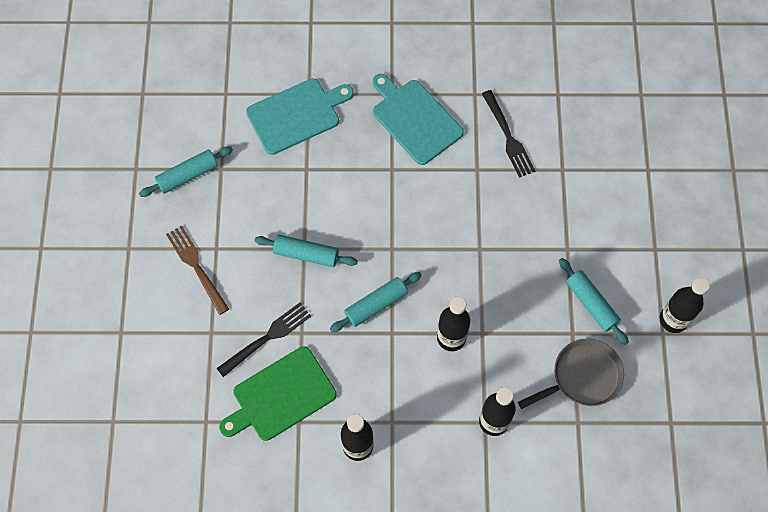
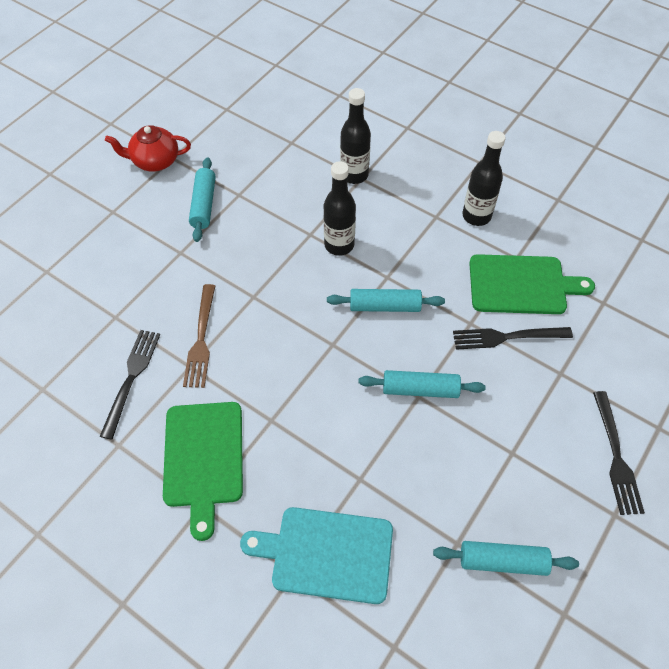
camera: 145 degrees left, 10 degrees down
(143, 290) = (616, 456): none -> black fork
(196, 267) = (545, 446): brown fork -> brown fork (201, 339)
(306, 254) = (420, 389): turquoise rolling pin -> turquoise rolling pin turned 45 degrees counterclockwise
(414, 119) = (203, 459): turquoise cutting board -> green cutting board
(583, 376) = (260, 165): grey pan -> none
(673, 319) = (155, 161): black bottle -> red teapot

